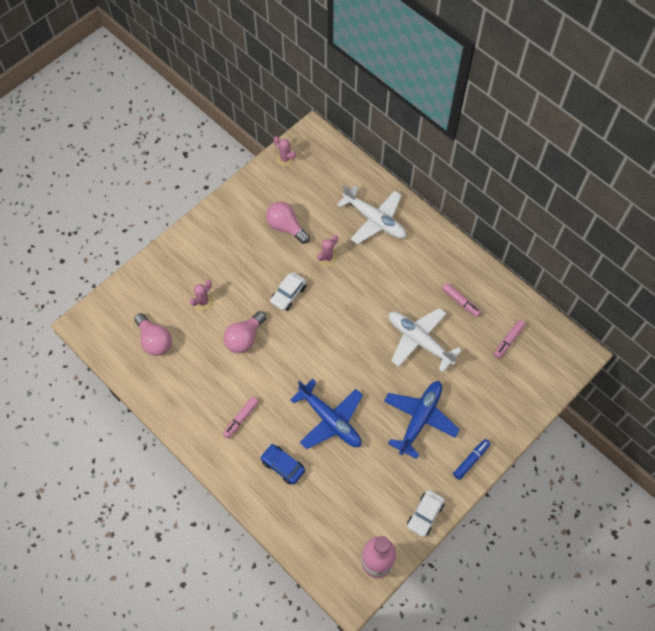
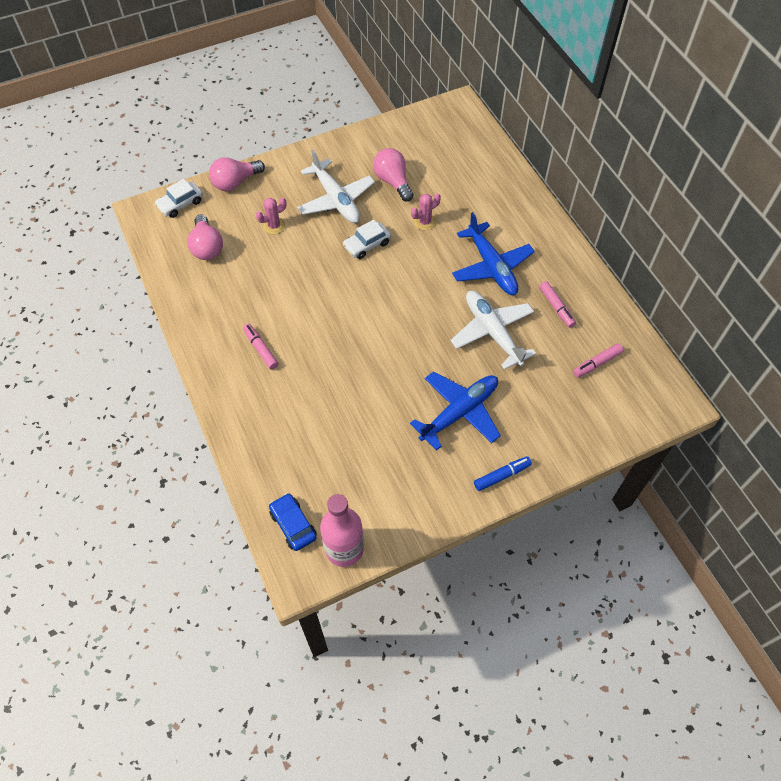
camera: 20 degrees right, 5 degrees down
(241, 419) = (261, 349): pink marker -> pink marker turned 90 degrees clockwise
(244, 338) = (301, 272): pink light bulb -> pink light bulb (235, 182)
(283, 466) = (284, 410): blue car -> blue car (293, 525)
(285, 159) = (420, 120): pink cactus -> none
(330, 420) = (357, 381): blue plane -> blue plane (492, 267)
(374, 220) = (492, 201): white plane -> white plane (336, 199)
(425, 515) = (423, 516): white car -> white car (180, 204)

